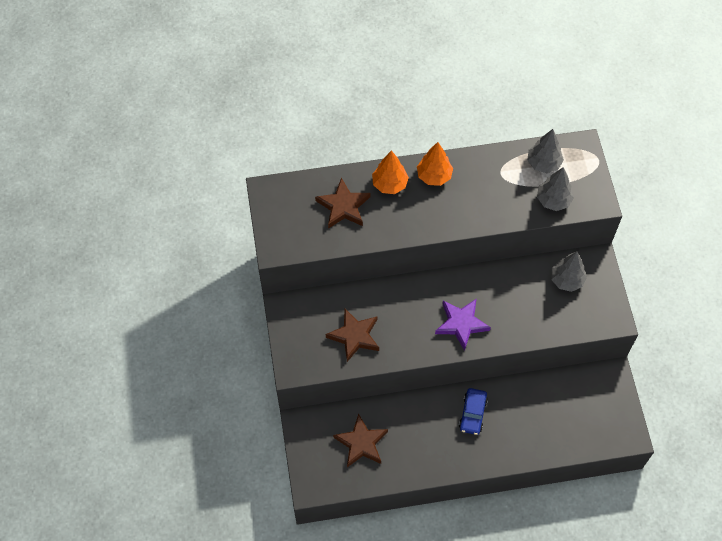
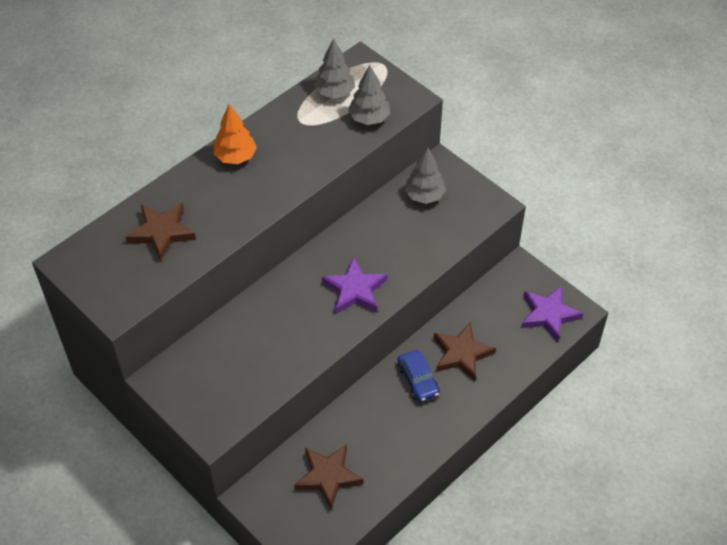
camera: 35 degrees left, 10 degrees down
(354, 336) = (255, 363): brown star -> brown star (461, 354)
(389, 184) = (195, 187): orange tree -> none
(606, 425) = (548, 315): none -> purple star

